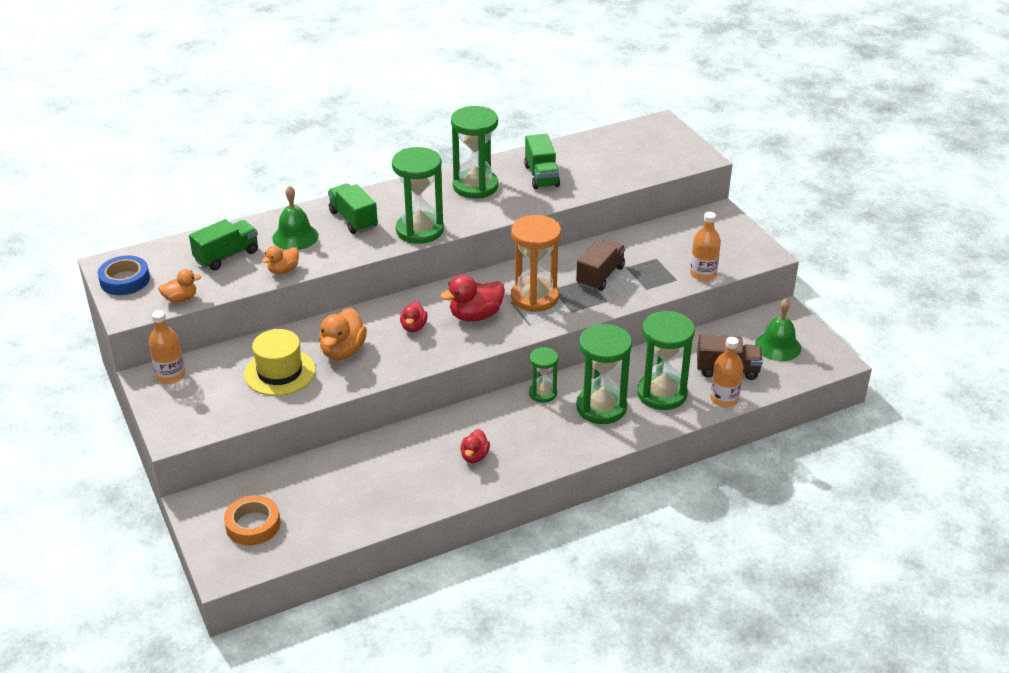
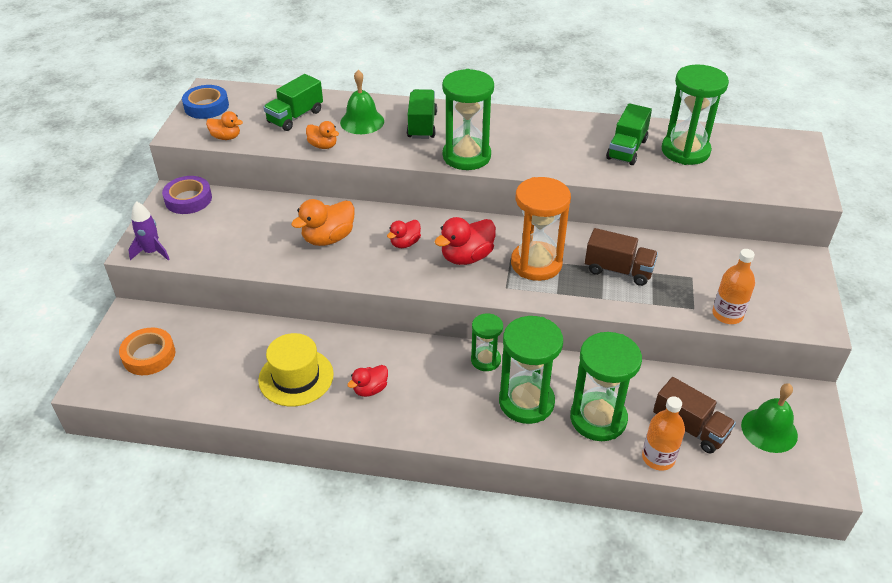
camera: 35 degrees right, 5 degrees up
(171, 375) = (188, 199): orange bottle -> purple tape
(190, 432) = (152, 252): none -> purple rocket
(227, 256) = (295, 117): green truck -> green truck turned 135 degrees clockwise
(279, 372) = (264, 233): yellow hat -> yellow hat (296, 377)
(283, 270) = (323, 146): orange duck -> orange duck turned 135 degrees counterclockwise
(475, 186) = (555, 136): green hourglass -> green hourglass (685, 151)
(475, 316) = (466, 257): red duck -> red duck turned 45 degrees counterclockwise
(600, 276) = (618, 270): brown truck -> brown truck turned 45 degrees clockwise

